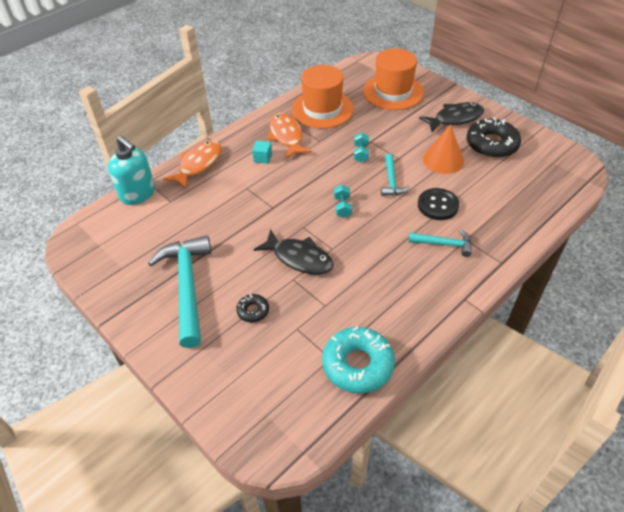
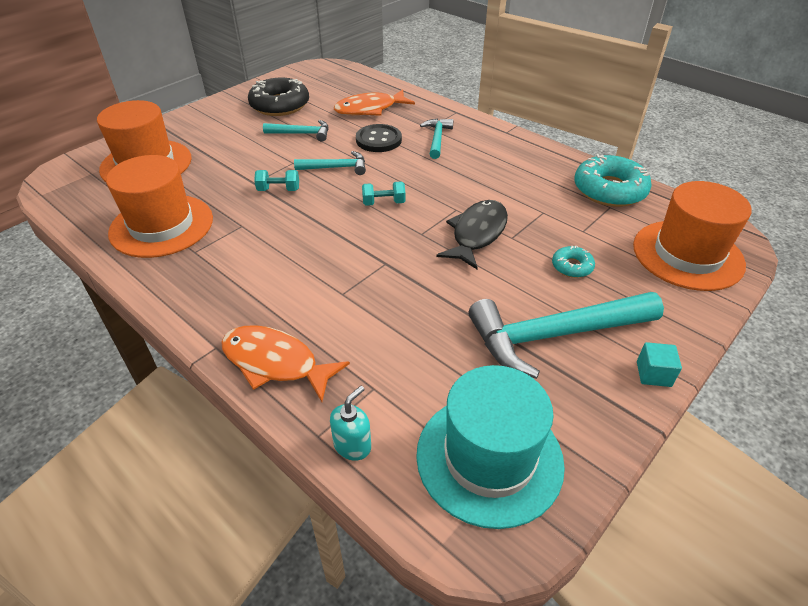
camera: 95 degrees left, 5 degrees down
(112, 244) = (489, 458): none -> turquoise hat
(138, 194) = (352, 445): turquoise soap dispenser -> turquoise soap dispenser, size x0.52
(253, 311) = (572, 266): black donut -> turquoise donut
(255, 399) = (687, 255): none -> orange hat
(263, 158) = (271, 281): turquoise cube -> turquoise cube (653, 374)
(286, 136) = (221, 259): orange fish -> orange fish (370, 109)
(443, 160) = (301, 134): orange cone -> turquoise hammer
(455, 118) = (225, 123): black fish -> none

